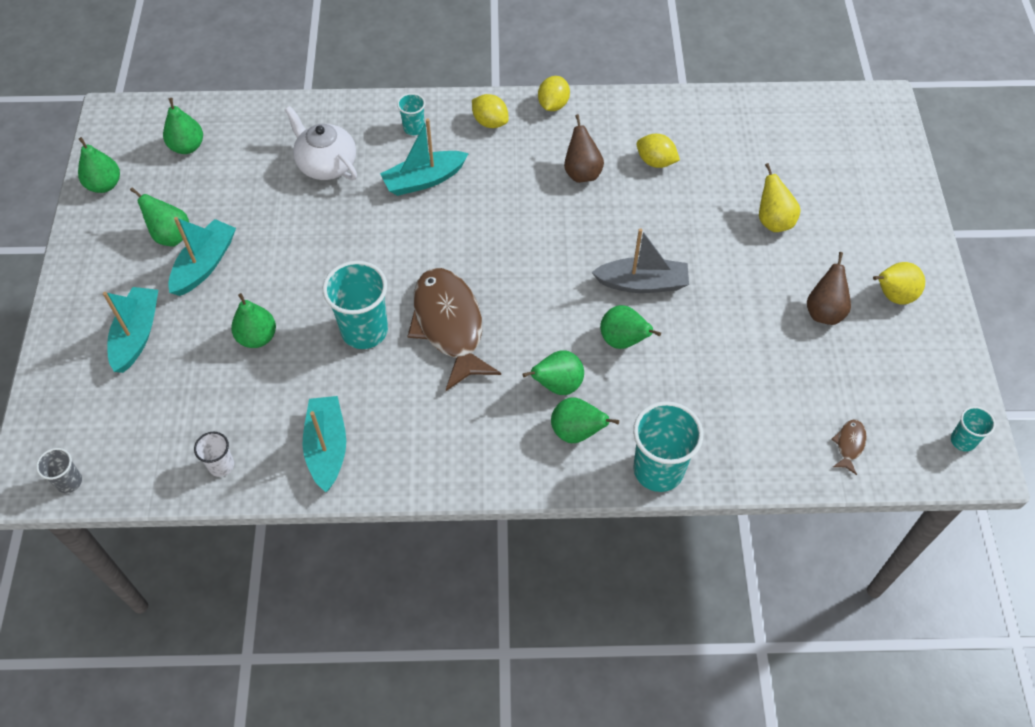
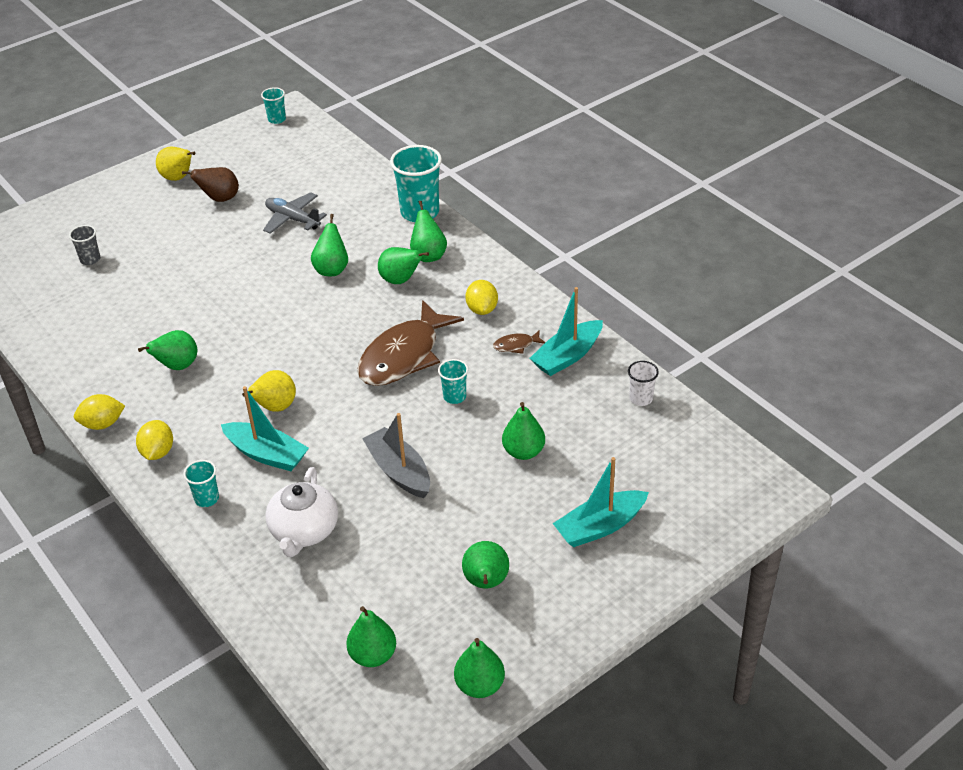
camera: 125 degrees left, 15 degrees down
(69, 482) = (748, 469): grey cup -> grey cup (90, 259)
(204, 265) = (492, 535): turquoise boat -> none
(364, 331) = (454, 396): turquoise cup -> turquoise cup, size x0.51
(582, 173) = (177, 366): brown pear -> green pear
(642, 283) = (270, 284): grey boat -> grey boat (399, 471)
(655, 161) = (130, 332): yellow lemon -> yellow lemon (482, 309)
(737, 353) = (292, 219): none -> grey plane
(773, 221) = (149, 250): yellow pear -> yellow pear (275, 407)
(849, 445) = (322, 154): brown fish -> brown fish (516, 345)

